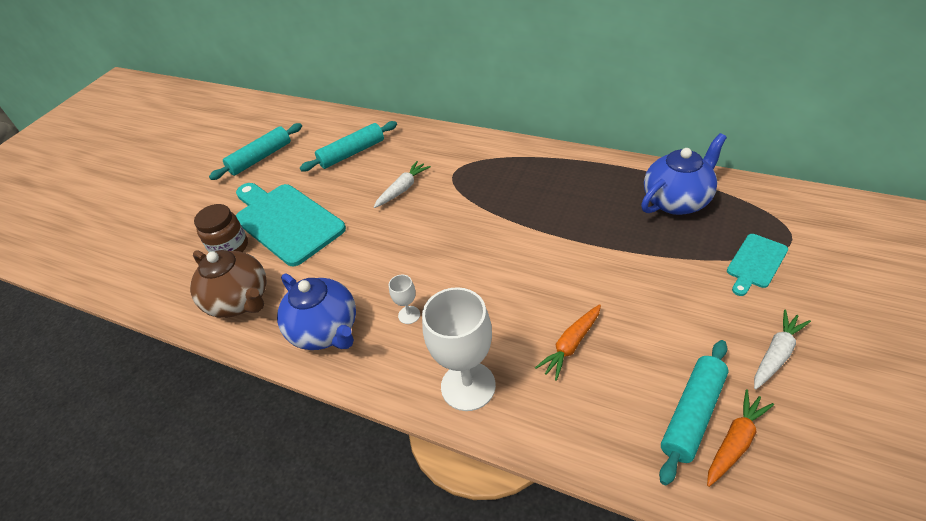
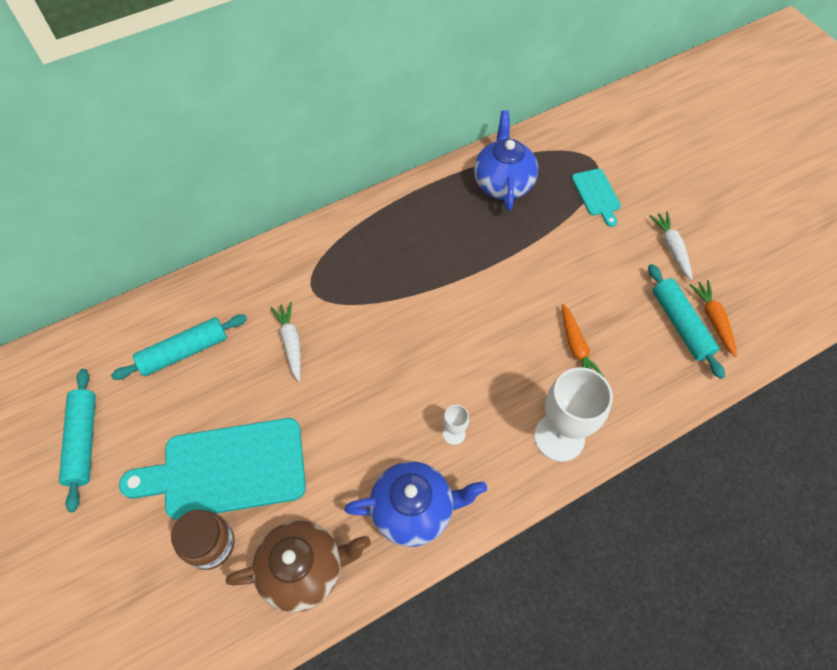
camera: 60 degrees left, 15 degrees up
(352, 153) = (184, 352): turquoise rolling pin -> turquoise rolling pin turned 60 degrees clockwise

